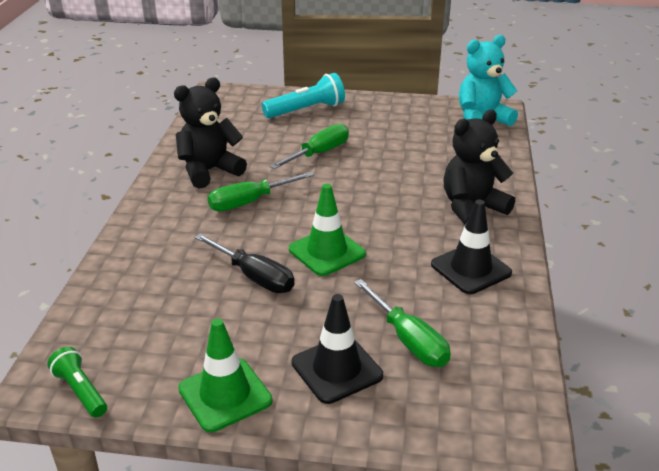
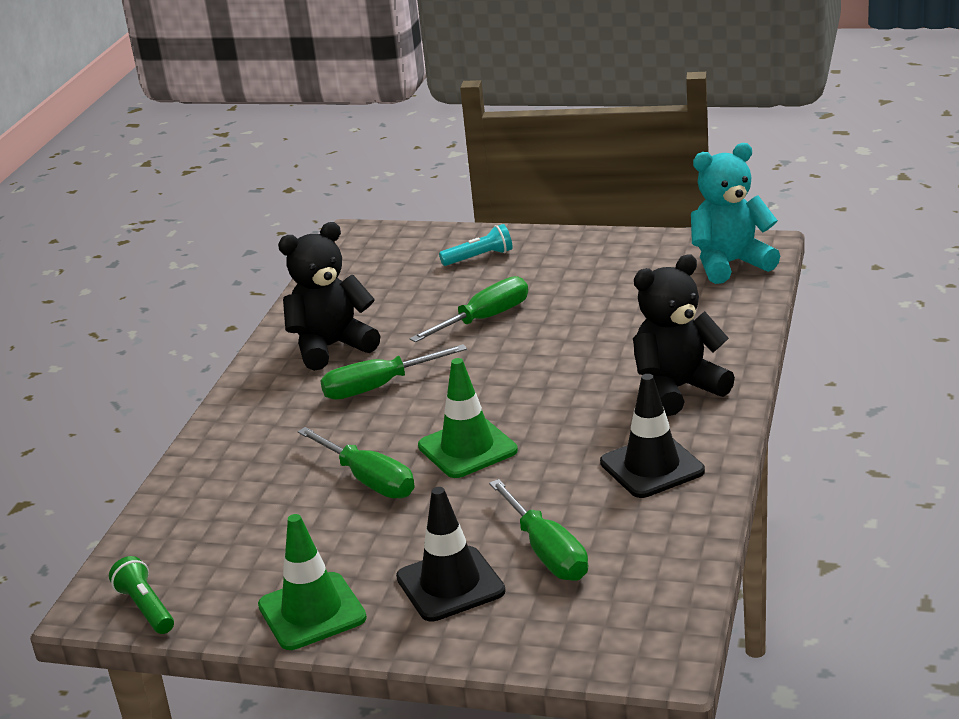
camera: 10 degrees right, 5 degrees down
(254, 277) = (368, 480): black screwdriver -> green screwdriver
(306, 110) = (479, 257): turquoise flashlight -> turquoise flashlight, size x0.61

